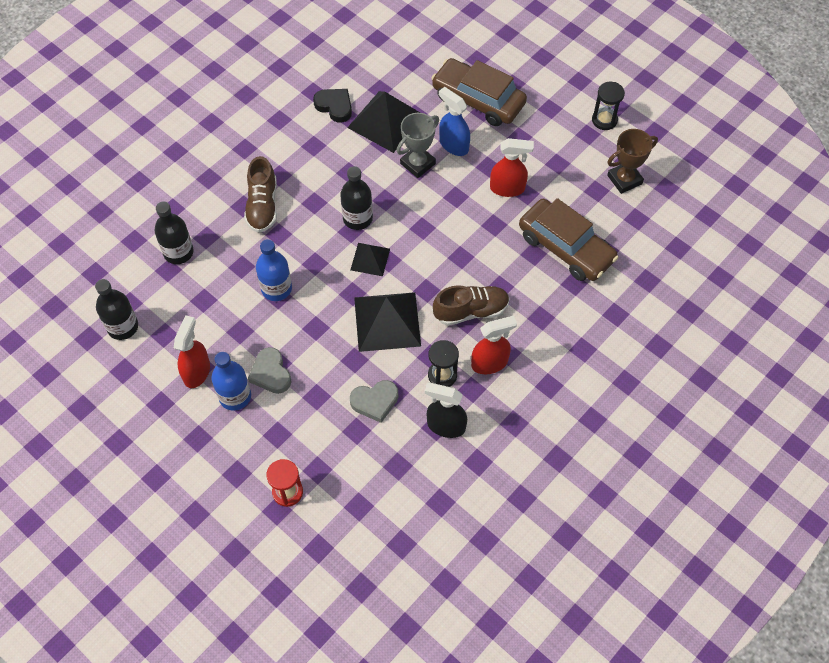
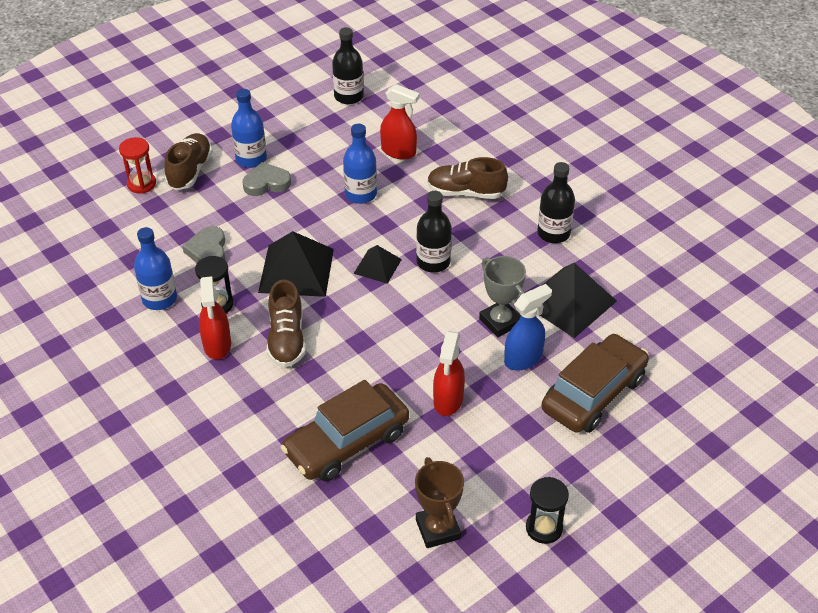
camera: 100 degrees right, 15 degrees down
(178, 252) = (422, 133): black bottle -> black bottle (553, 233)
(197, 371) = (286, 137): red spray bottle -> red spray bottle (399, 152)
(261, 450) = (190, 171): none -> brown shoe
(334, 106) = (596, 260): black heart -> none
(445, 426) = (159, 299): black spray bottle -> blue bottle

